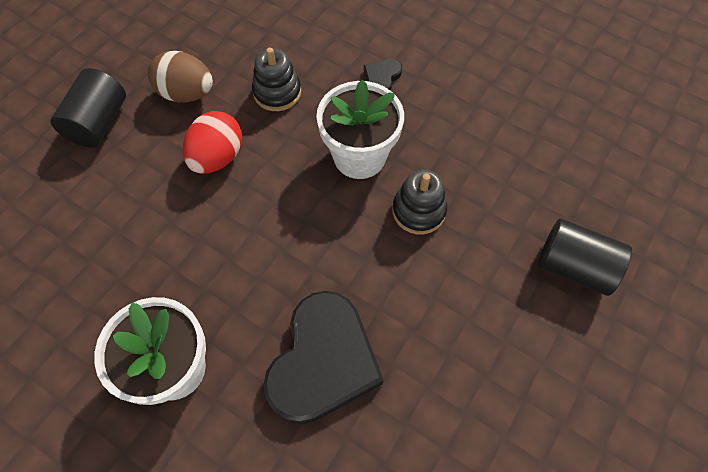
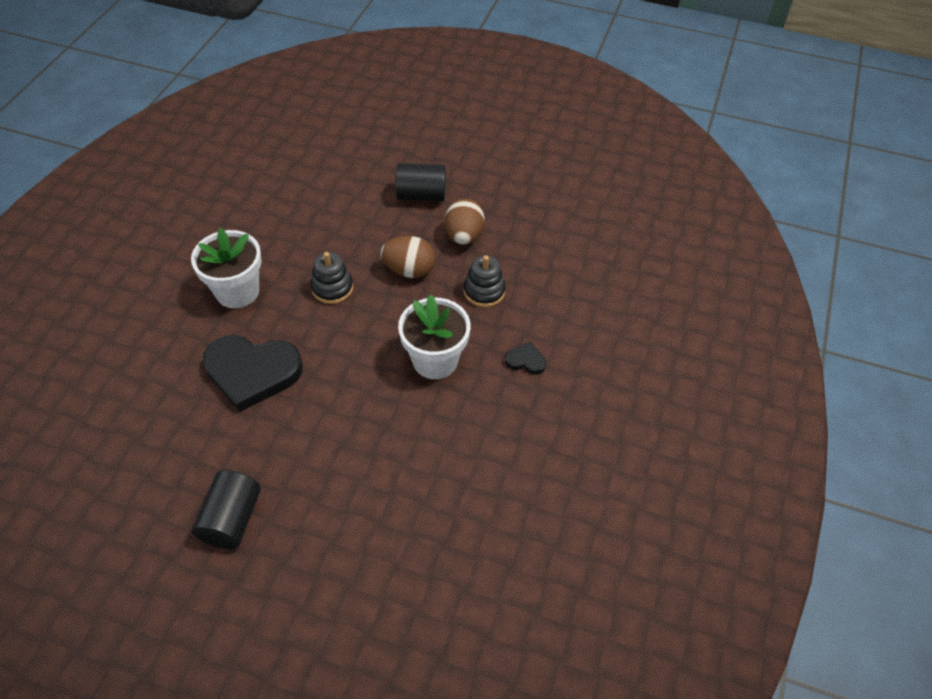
camera: 75 degrees right, 10 degrees down
(217, 157) = (409, 270): red egg -> brown egg
(418, 211) = (391, 411): black stacking toy -> black stacking toy (332, 288)
(574, 267) = (361, 538): black cylinder -> black cylinder (232, 519)

